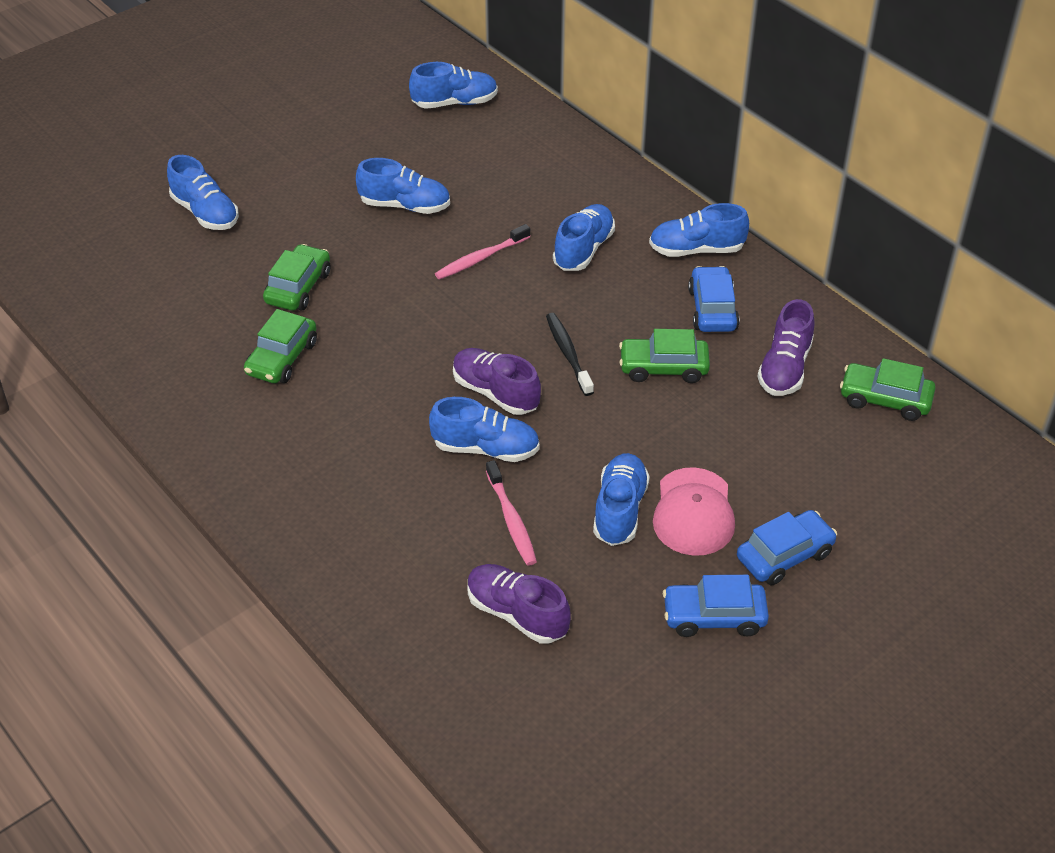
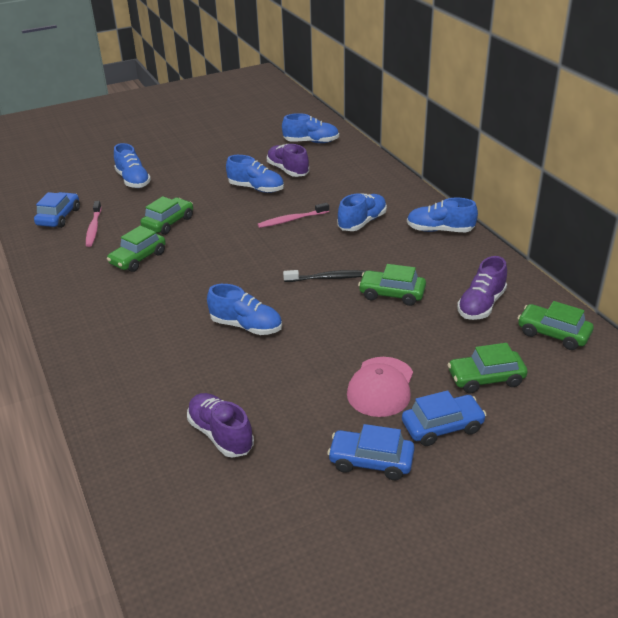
camera: 15 degrees right, 10 degrees down
(495, 393) = (268, 294): purple shoe -> purple shoe (288, 170)
(511, 520) = (244, 372): pink toothbrush -> pink toothbrush (94, 228)
(568, 353) = (327, 278): black toothbrush -> black toothbrush turned 90 degrees clockwise
(620, 510) = (326, 377): blue shoe -> none
(712, 309) = (439, 264): blue car -> blue car (59, 217)
(818, 479) = (486, 378): none -> green car

